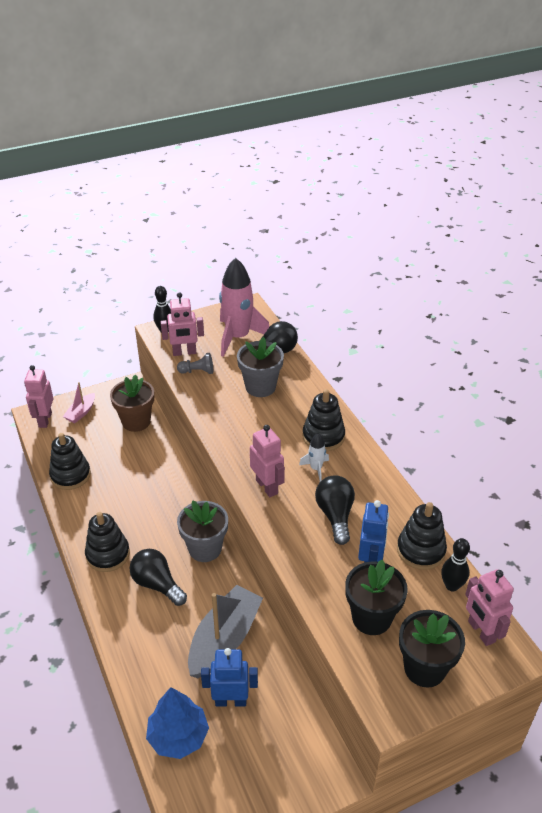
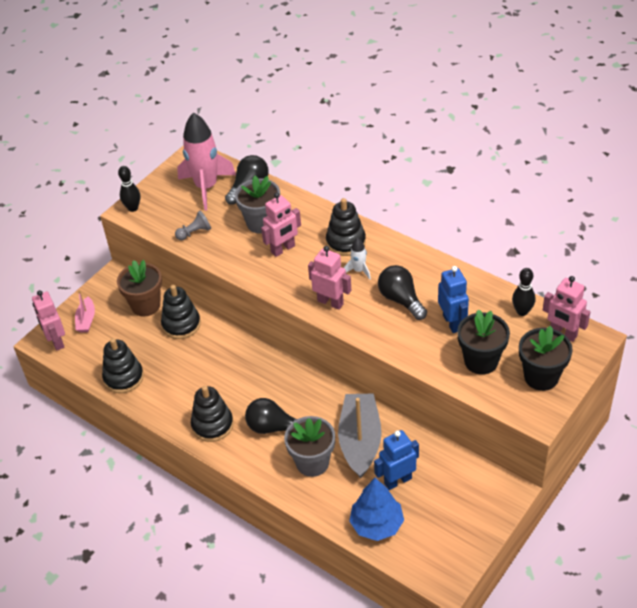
camera: 25 degrees left, 5 degrees up
(184, 352) = (168, 221): pink robot -> pink robot (283, 249)
(205, 548) = (291, 382): grey flower pot -> grey flower pot (312, 462)
(421, 550) = (483, 296): black stacking toy -> black stacking toy (181, 324)

